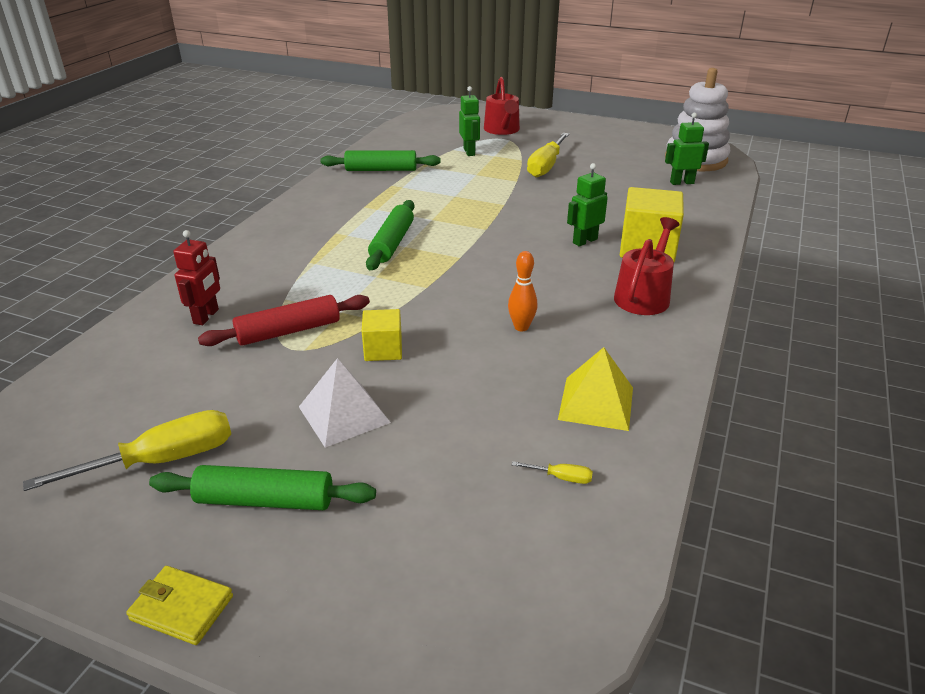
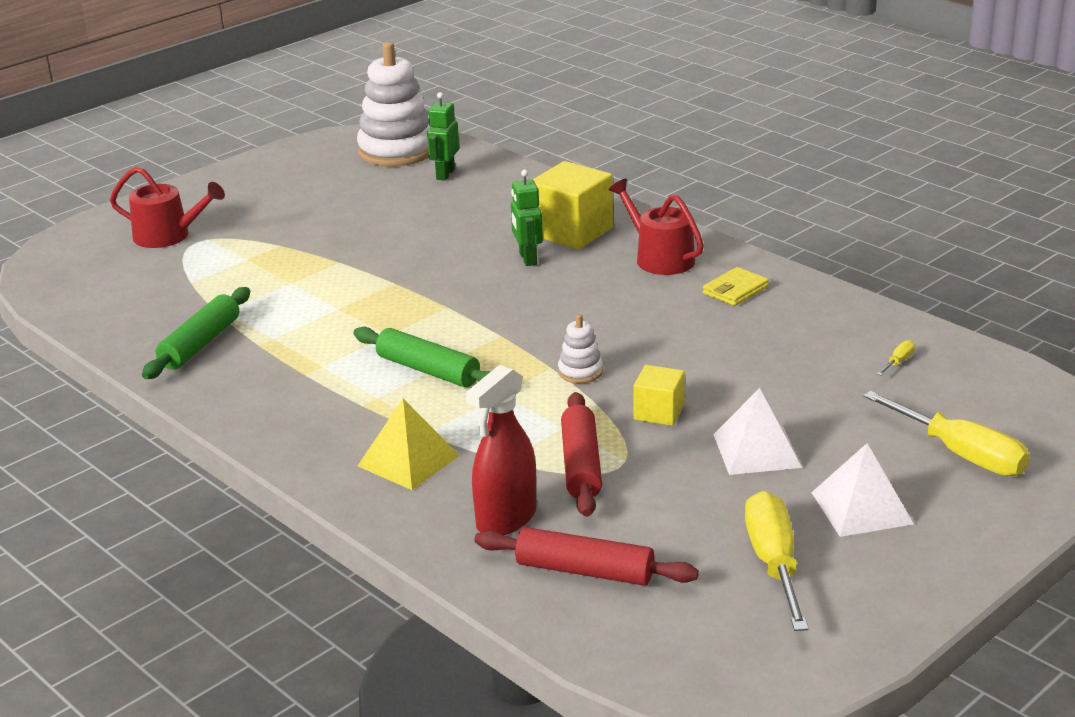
camera: 65 degrees left, 5 degrees down
(142, 364) = (584, 571): none -> red rolling pin
(182, 608) = (975, 560): yellow wallet -> yellow wallet (735, 290)
(206, 316) = (506, 519): red robot -> red spray bottle
(265, 500) = (861, 508): green rolling pin -> white pyramid
(426, 301) = (580, 372): none -> white stacking toy
(469, 152) = (215, 272): green robot -> none
(521, 327) = (670, 331): orange bowling pin -> none
(546, 166) = (317, 234): yellow screwdriver -> yellow screwdriver (960, 454)
(596, 403) = (811, 323): yellow pyramid -> yellow pyramid (408, 460)

